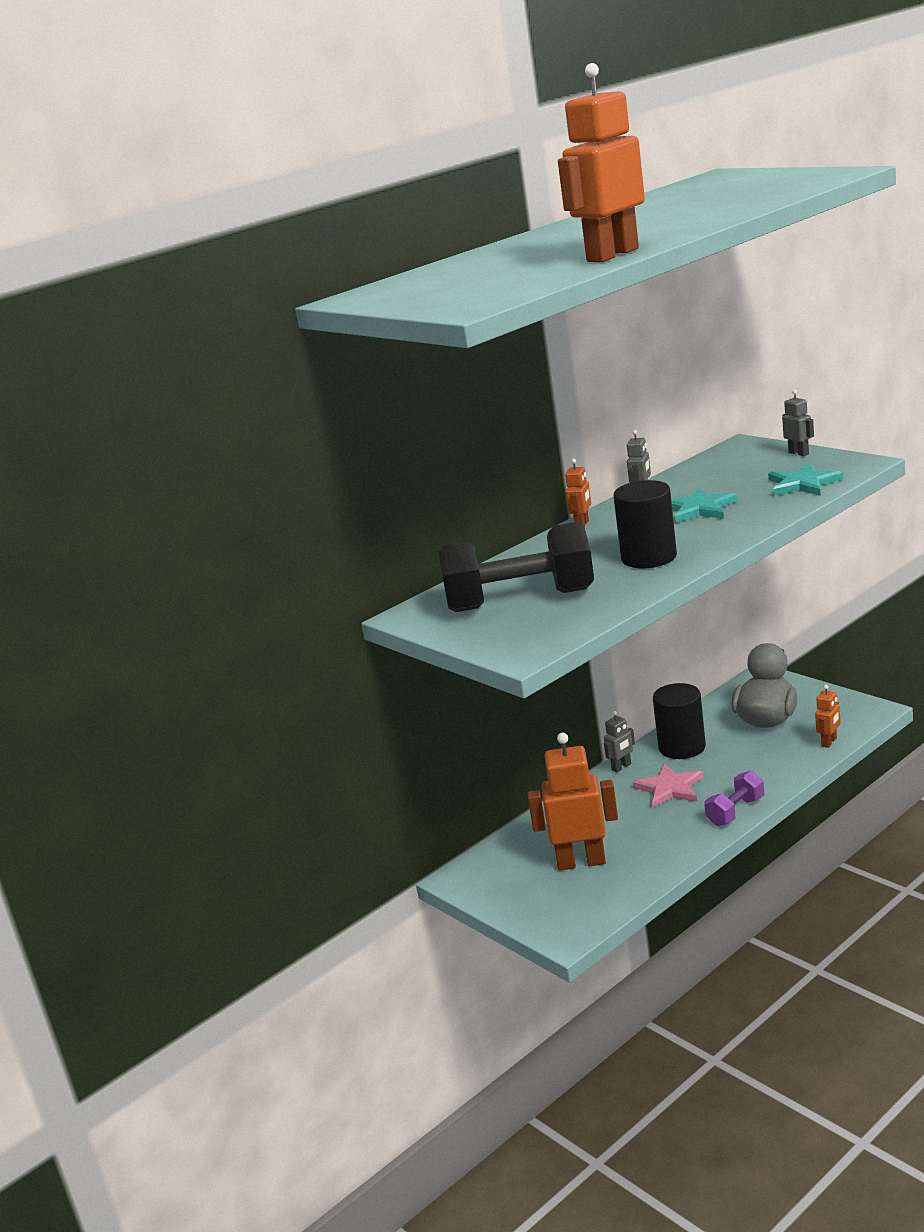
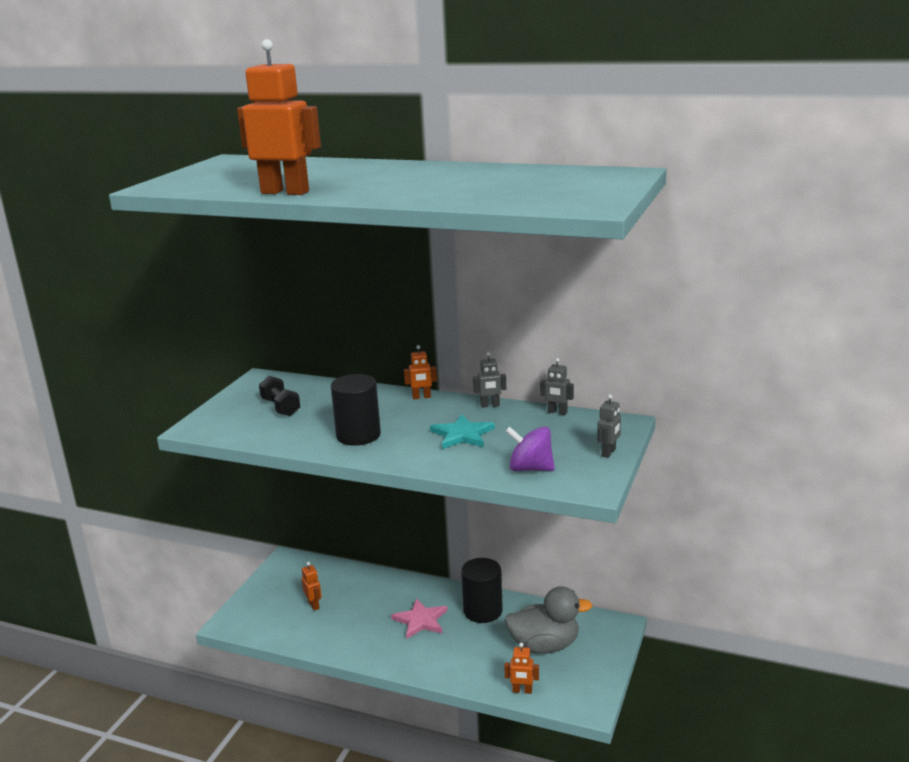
camera: 60 degrees right, 0 degrees up
(521, 600) = (280, 407): black dumbbell -> black dumbbell, size x0.50
(581, 862) = (314, 605): orange robot -> orange robot, size x0.48
(621, 767) = (443, 589): grey robot -> grey robot (557, 412)
(735, 811) = (397, 662): purple dumbbell -> none
(803, 484) = (530, 468): turquoise star -> purple spinning top

